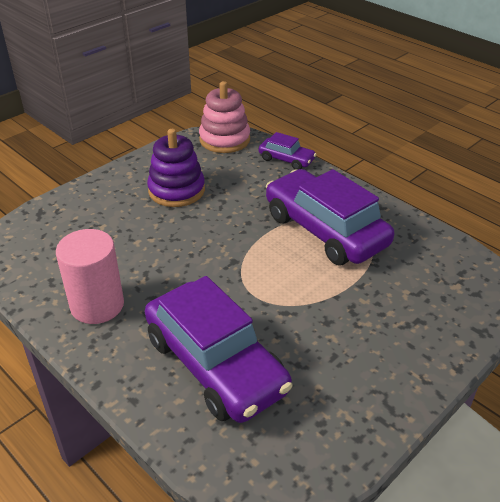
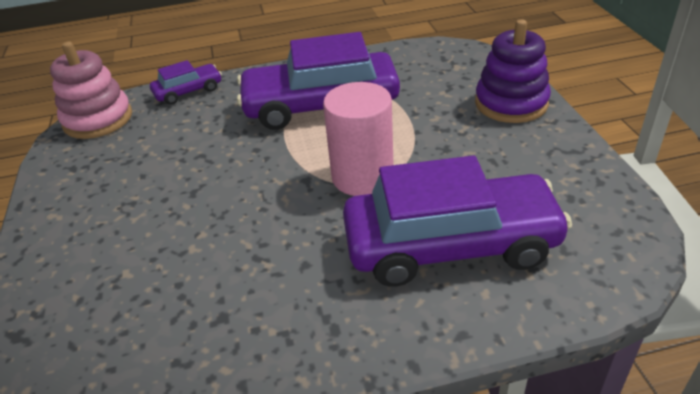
camera: 55 degrees left, 0 degrees up
(97, 305) = (273, 323): pink cylinder -> pink cylinder (362, 177)
(176, 190) = (139, 184): purple stacking toy -> purple stacking toy (511, 103)

